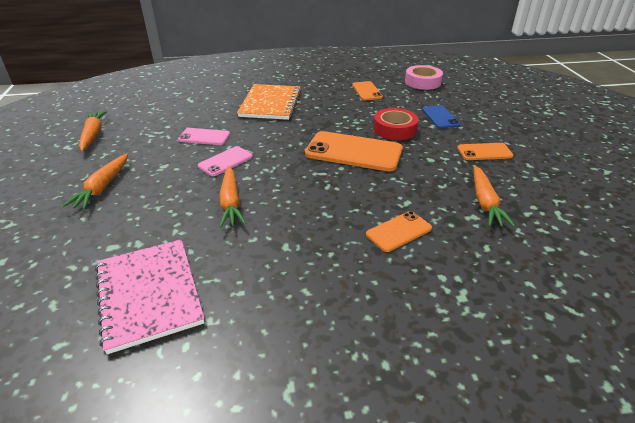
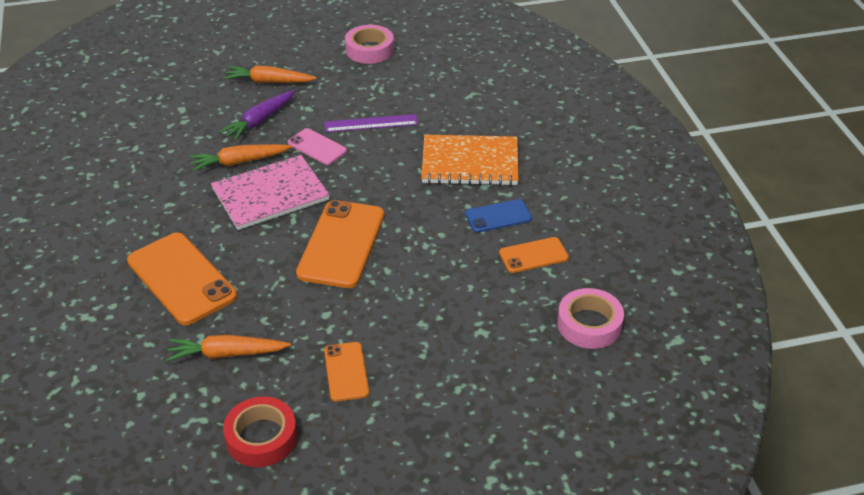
camera: 85 degrees right, 5 degrees up
(93, 135) = (369, 50): orange carrot -> pink tape
(149, 294) = (123, 140): pink notebook -> pink notebook (270, 195)
(168, 192) = (260, 121): none -> purple carrot
(204, 137) = (371, 123): pink phone -> purple ruler
(394, 129) = (406, 283): red tape -> red tape (261, 437)
(399, 231) = (181, 279): orange phone -> orange phone, size x1.83
(440, 117) = (451, 335): blue phone -> blue phone (498, 216)

